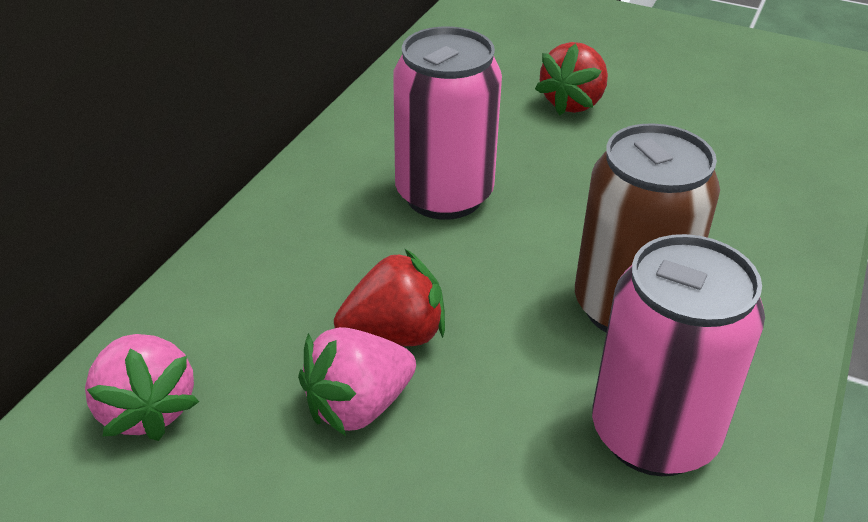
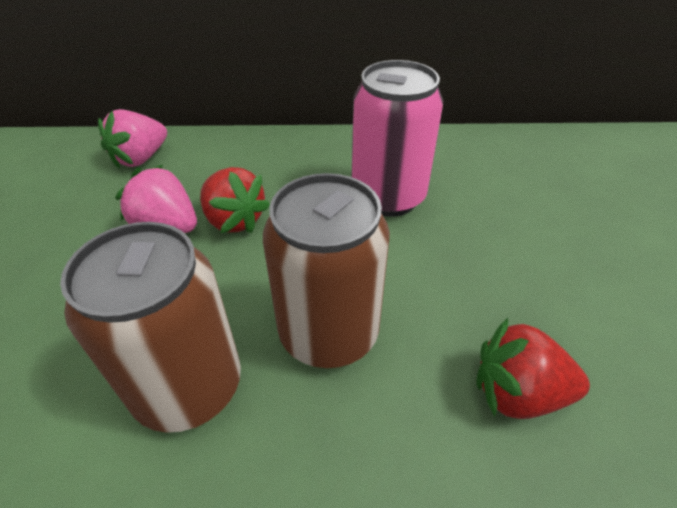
camera: 65 degrees right, 5 degrees up
(573, 103) = (574, 226): red strawberry -> red strawberry (517, 393)
(654, 434) = (188, 387): pink can -> brown can

